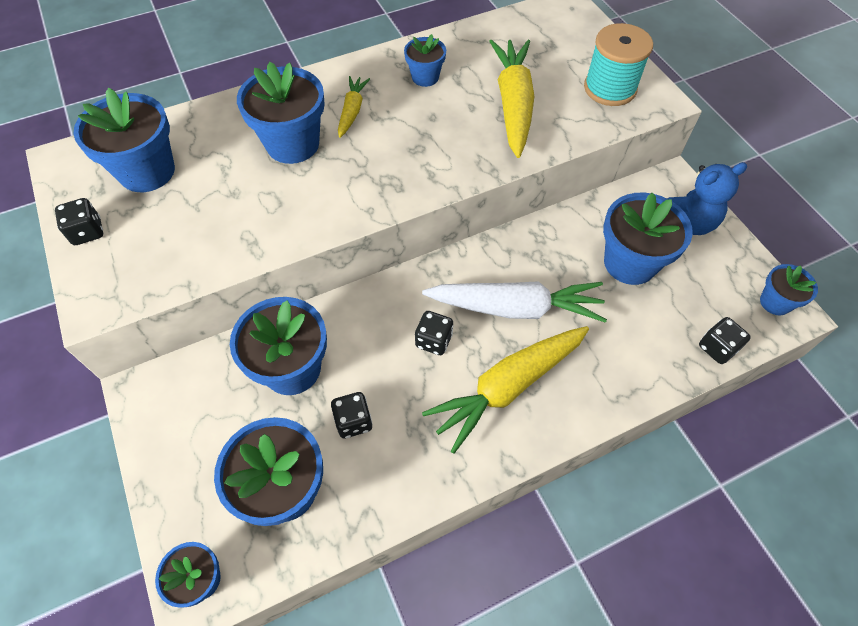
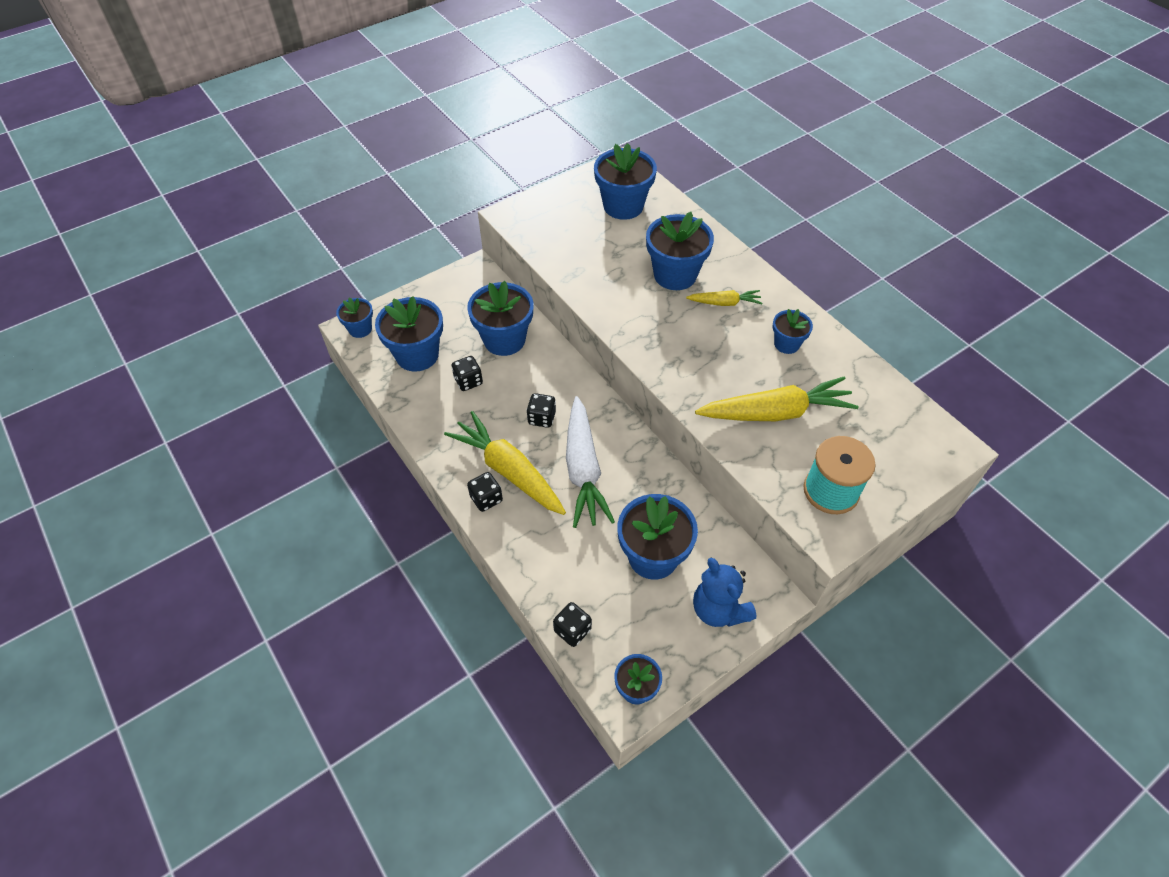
camera: 80 degrees right, 5 degrees down
(87, 232) = (563, 194): black dice -> black dice (486, 499)

